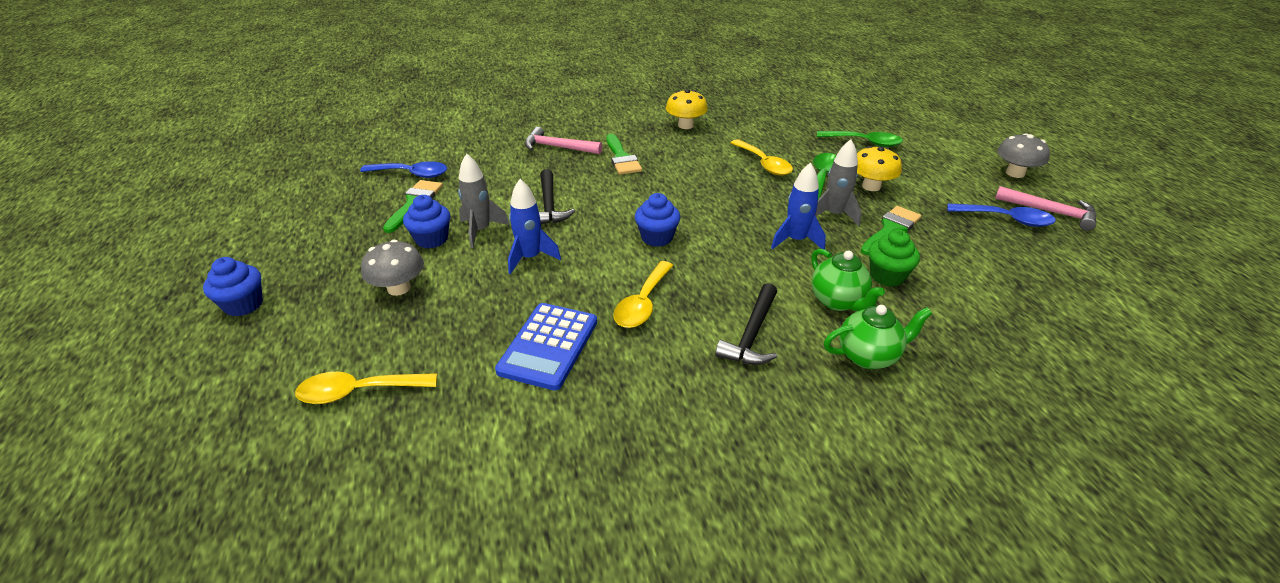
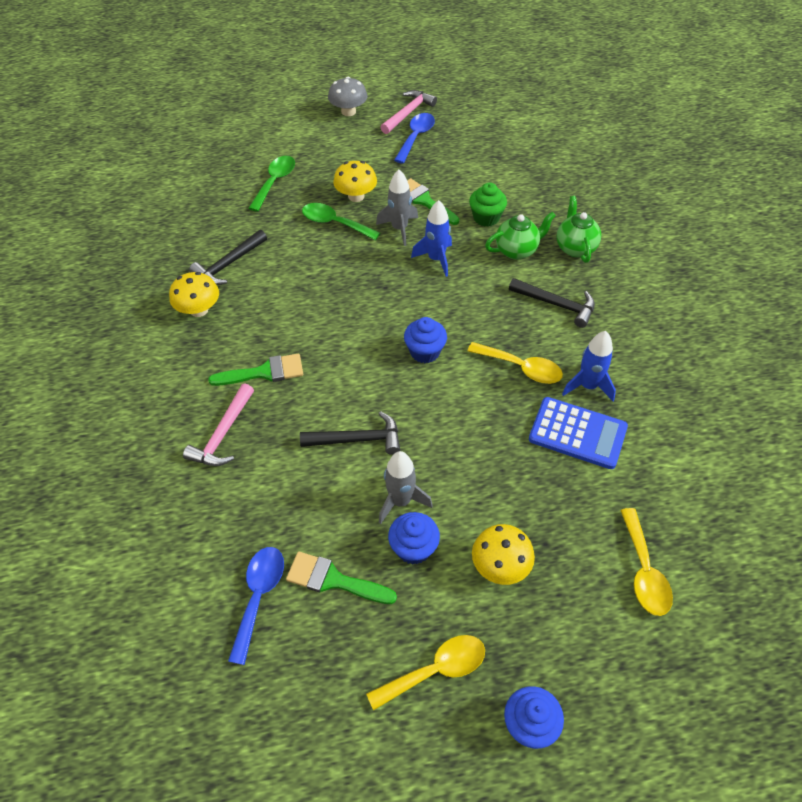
camera: 85 degrees left, 15 degrees up
(399, 288) = (500, 566): grey mushroom -> yellow mushroom
(530, 258) = (453, 452): blue rocket -> blue rocket (588, 386)
(743, 132) = (229, 264): none -> black hammer
(764, 164) = (302, 258): yellow spoon -> yellow spoon (436, 670)

